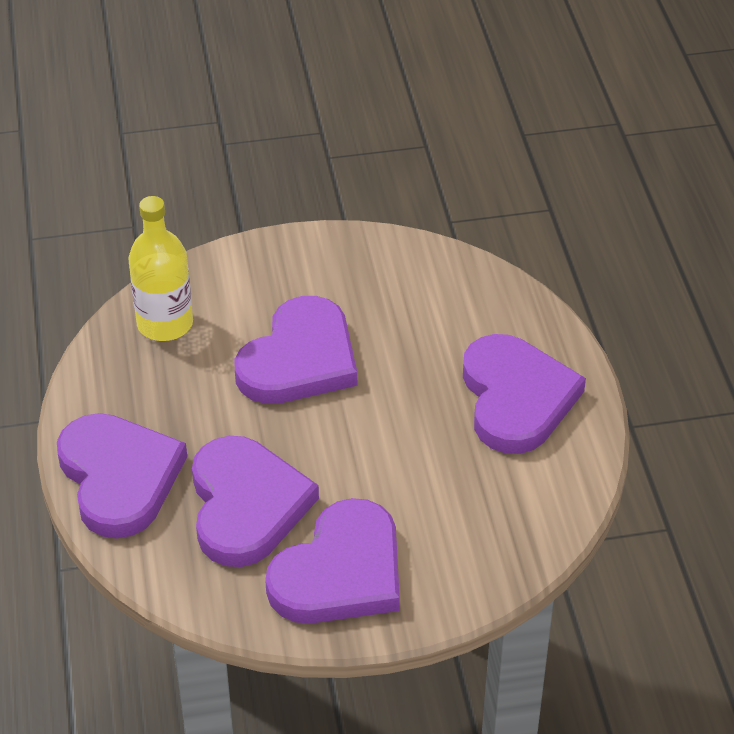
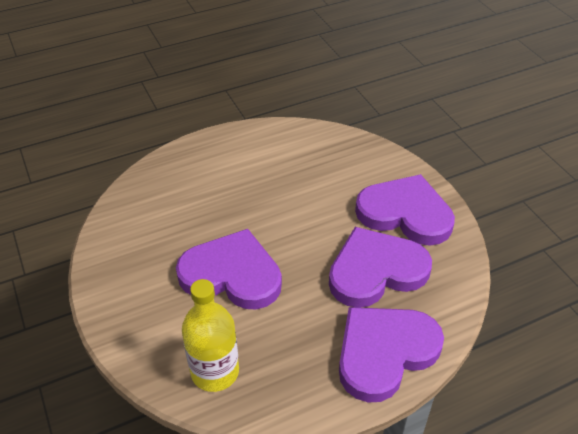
camera: 105 degrees left, 0 degrees up
(516, 398) = (236, 162): purple heart -> none

